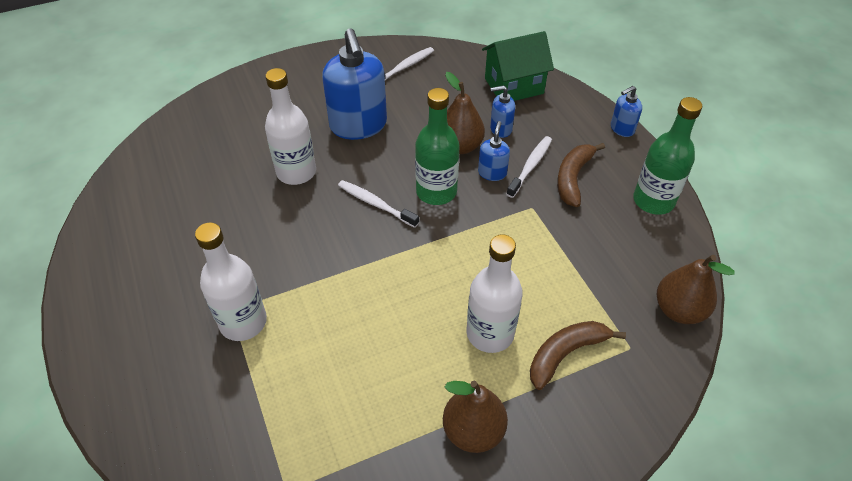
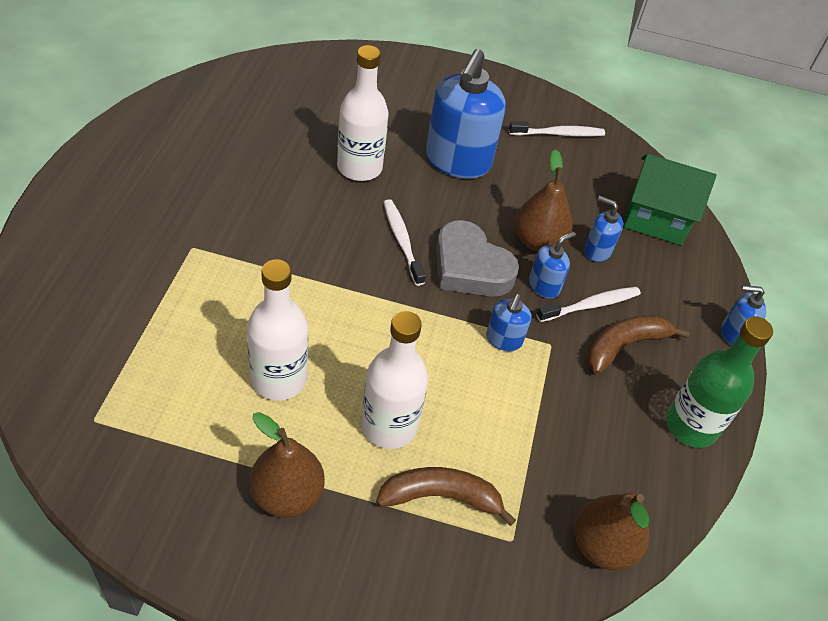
camera: 30 degrees right, 0 degrees up
(243, 322) = (191, 263): white bottle -> white bottle (278, 379)
(436, 192) = (470, 267): green bottle -> grey heart
(502, 225) = (503, 340): none -> blue soap dispenser

